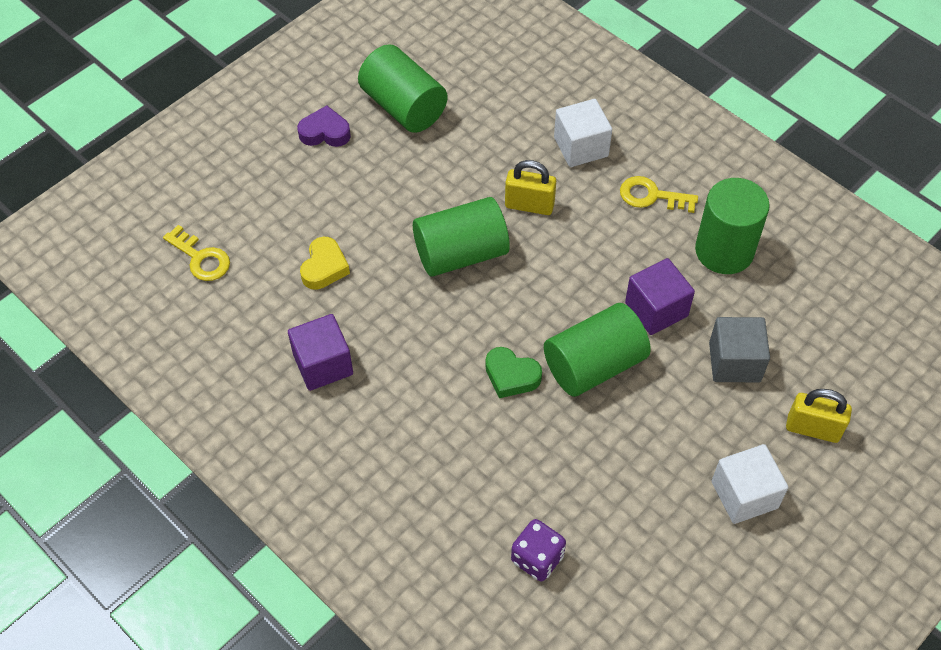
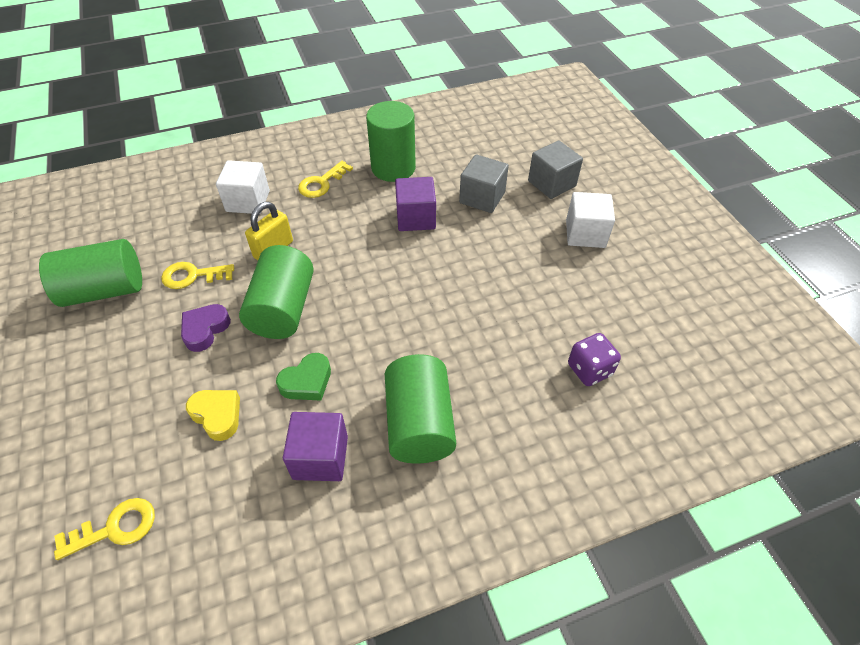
camera: 65 degrees left, 5 degrees down
(325, 132) = (72, 358): purple heart -> purple heart (205, 329)
(457, 160) = (192, 276): none -> yellow key
(511, 376) = (419, 322): green heart -> green heart (307, 382)
(594, 365) = (440, 269): green cylinder -> green cylinder (419, 423)
(813, 429) = (551, 183): yellow padlock -> grey cube

